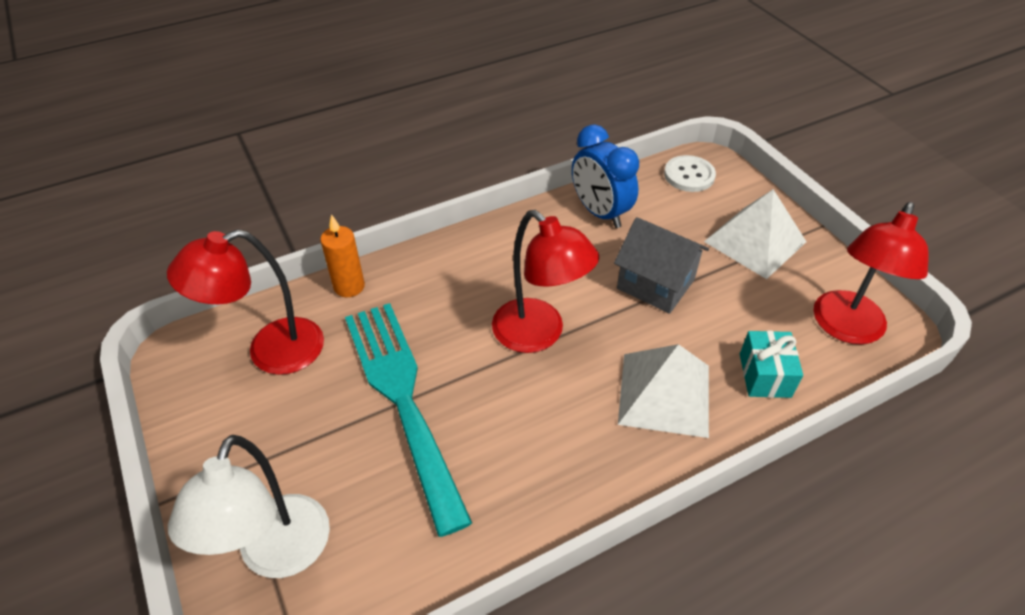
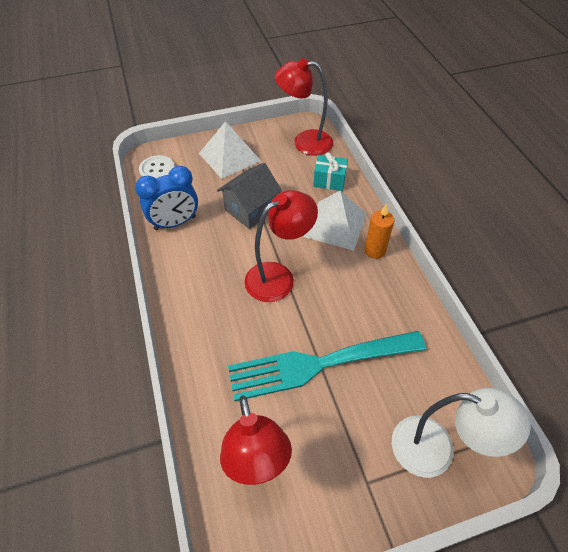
camera: 80 degrees left, 5 degrees up
(349, 286) = (198, 397): orange candle -> orange candle (375, 250)
(845, 328) = (304, 142): red lamp -> red lamp turned 150 degrees clockwise

